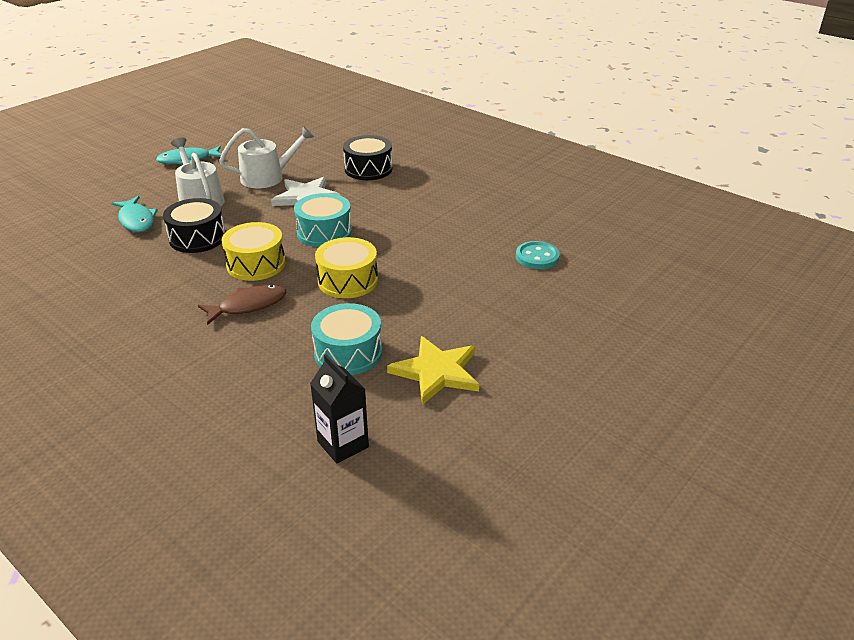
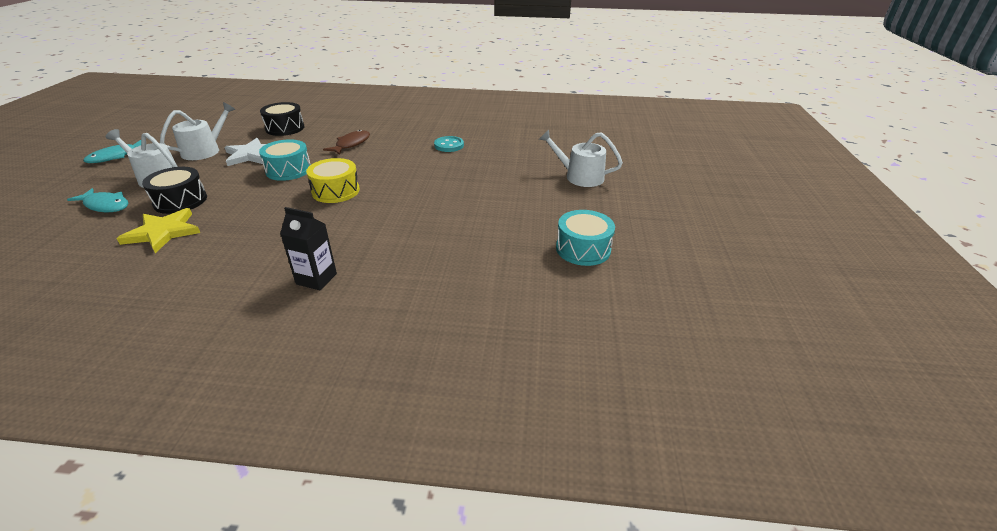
camera: 35 degrees left, 0 degrees up
(248, 305) = (272, 227): brown fish -> brown fish (351, 144)
(256, 264) = (251, 202): yellow drum -> none
(343, 444) = (427, 276): black carton -> black carton (316, 279)
(348, 353) = (378, 228): turquoise drum -> turquoise drum (583, 249)
(436, 372) = (448, 218): yellow star -> yellow star (163, 232)
(677, 376) = (579, 176): none -> white watering can

